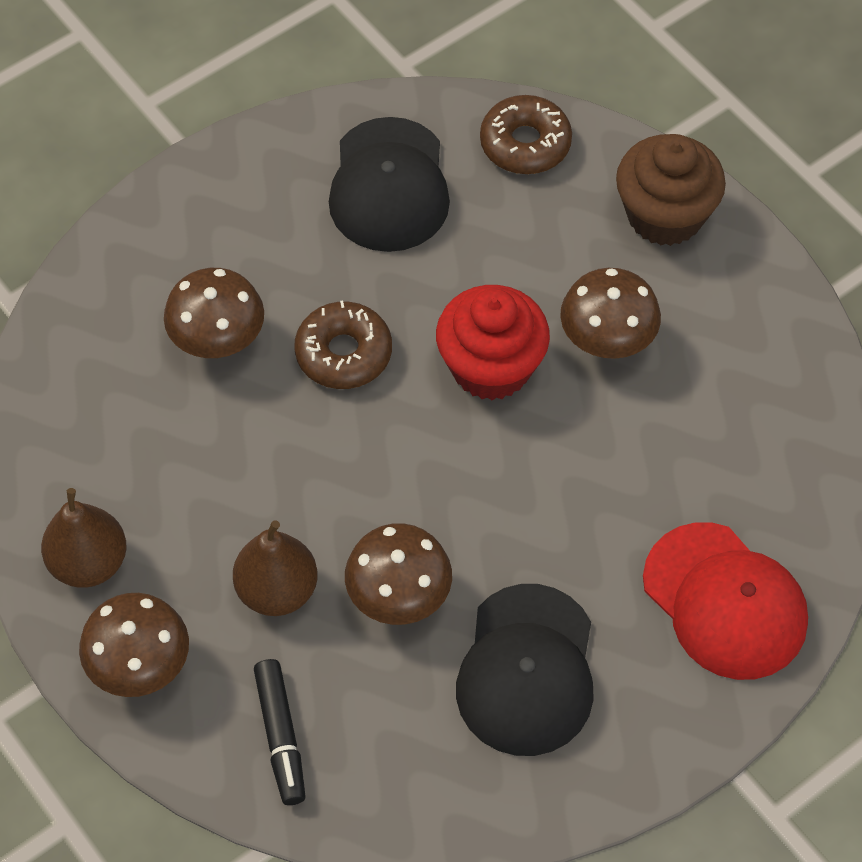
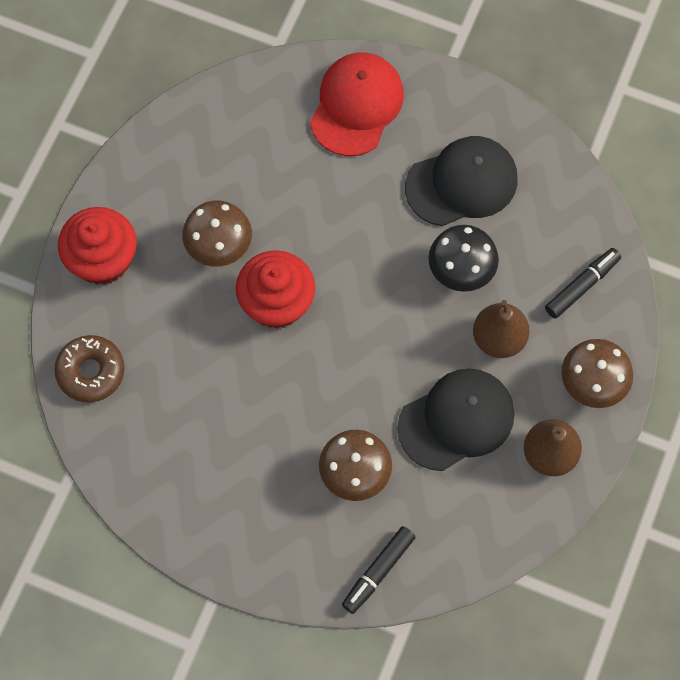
camera: 120 degrees left, 10 degrees up
(89, 307) = (378, 571): none -> black marker
(343, 353) = (318, 393): brown donut -> none
(389, 186) = (173, 438): black cap -> black cap (456, 420)
(399, 597) = (461, 271): brown mushroom -> black mushroom
(665, 215) = (103, 260): brown cupcake -> red cupcake

